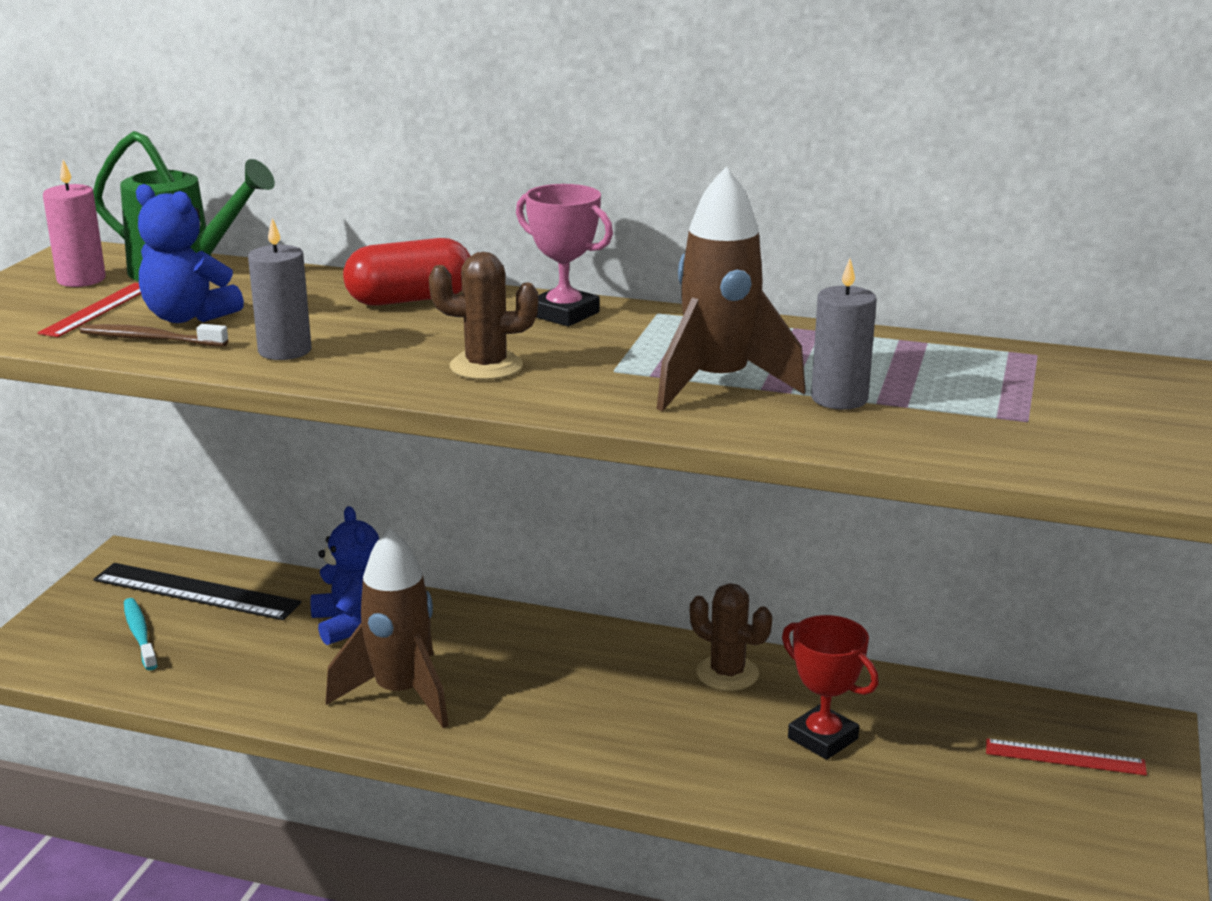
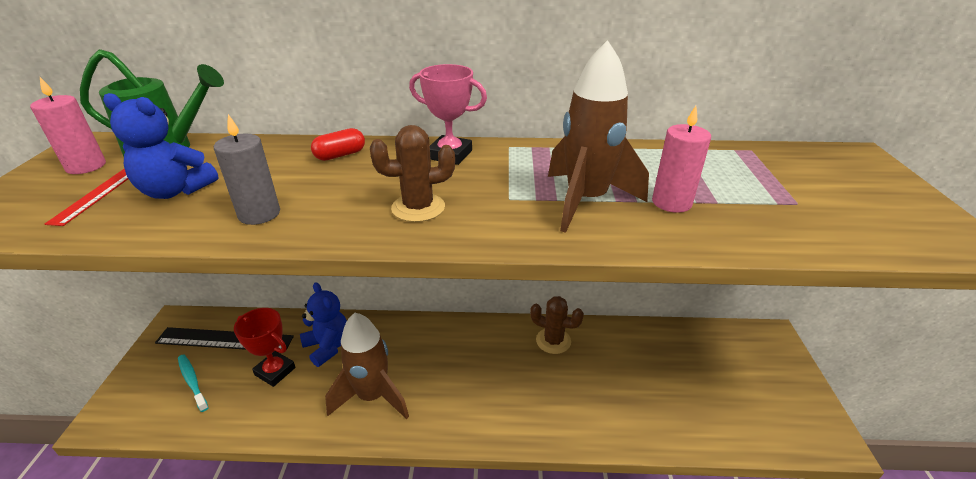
camera: 15 degrees left, 10 degrees up
(150, 339) = (145, 217): brown toothbrush -> none
(410, 299) = (340, 155): red capsule -> red capsule, size x0.60
(823, 738) = (623, 378): red trophy -> red trophy (275, 371)
(839, 399) = (671, 202): grey candle -> pink candle
(1065, 757) = (747, 364): red ruler -> none

